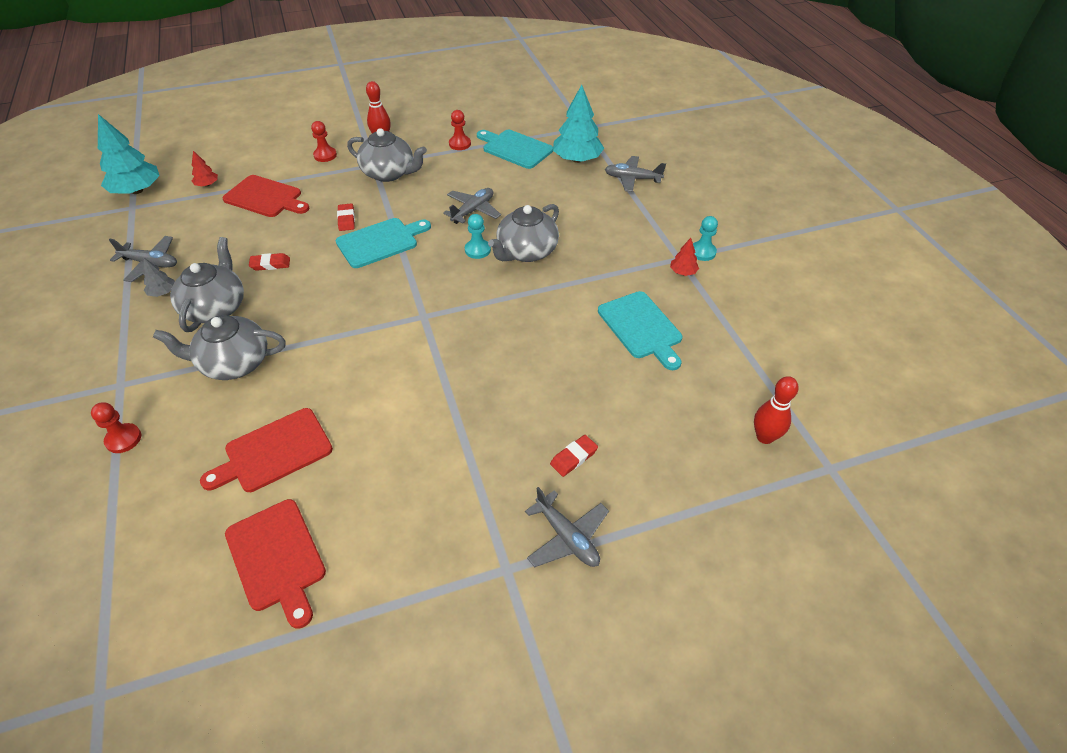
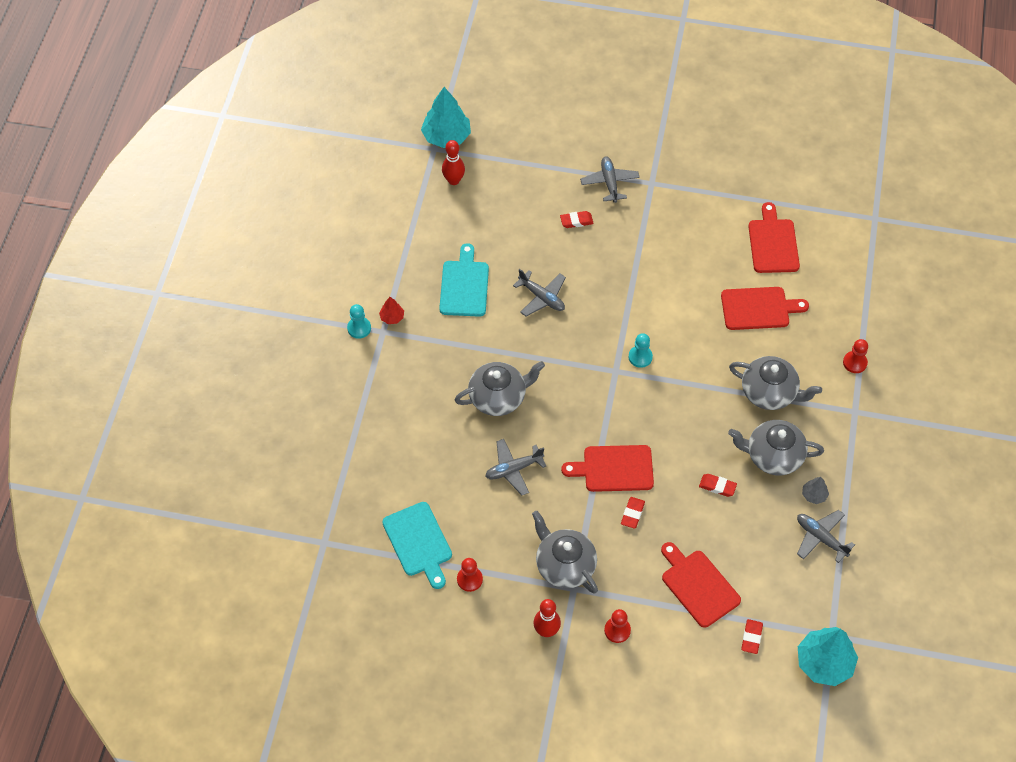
camera: 150 degrees left, 10 degrees up
(207, 185) = (751, 637): red tree -> red eraser
(216, 308) = (773, 456): grey teapot -> grey teapot turned 60 degrees clockwise
(380, 242) = (614, 468): turquoise cutting board -> red cutting board
(477, 250) = (537, 419): turquoise pawn -> turquoise pawn (640, 357)
(577, 159) = (370, 493): turquoise tree -> turquoise tree (446, 136)
(632, 179) = (342, 439): grey plane -> grey plane (542, 297)

